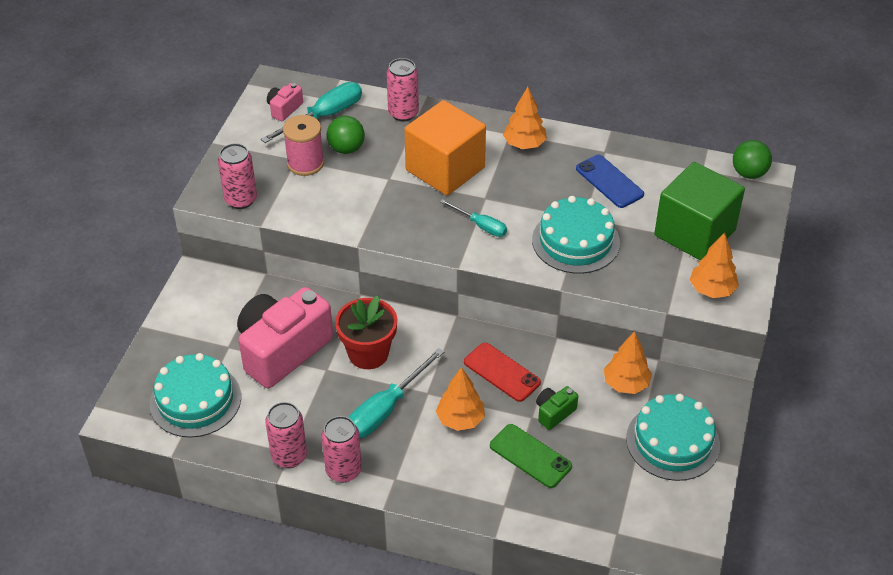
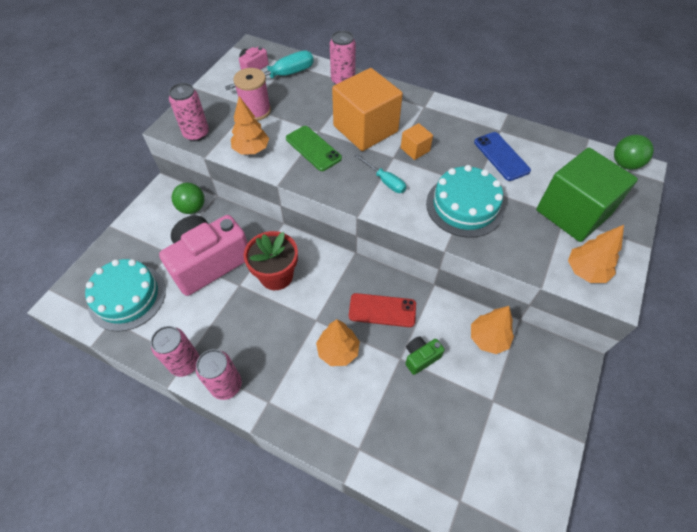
camera: 10 degrees right, 10 degrees up
(346, 149) = (291, 103): green ball -> green ball (192, 208)
(386, 409) = (278, 330): turquoise screwdriver -> none
(501, 372) = (382, 310): red phone -> red phone turned 45 degrees counterclockwise
(508, 186) = (415, 149): none -> orange cube
(524, 144) = (434, 116): orange tree -> orange tree (251, 150)
(530, 456) = (392, 399): green phone -> green phone (313, 148)
(672, 441) = (524, 406): turquoise cake -> none

